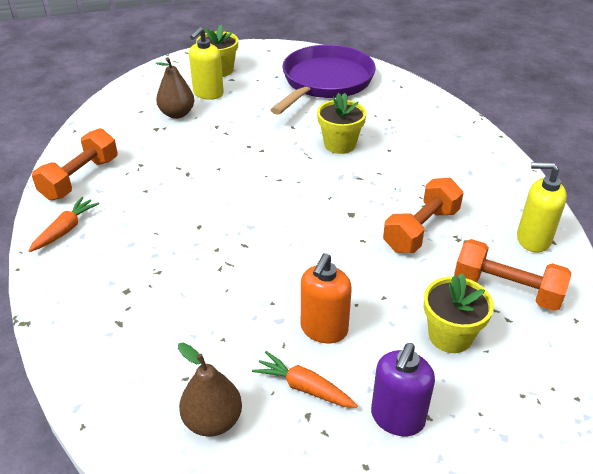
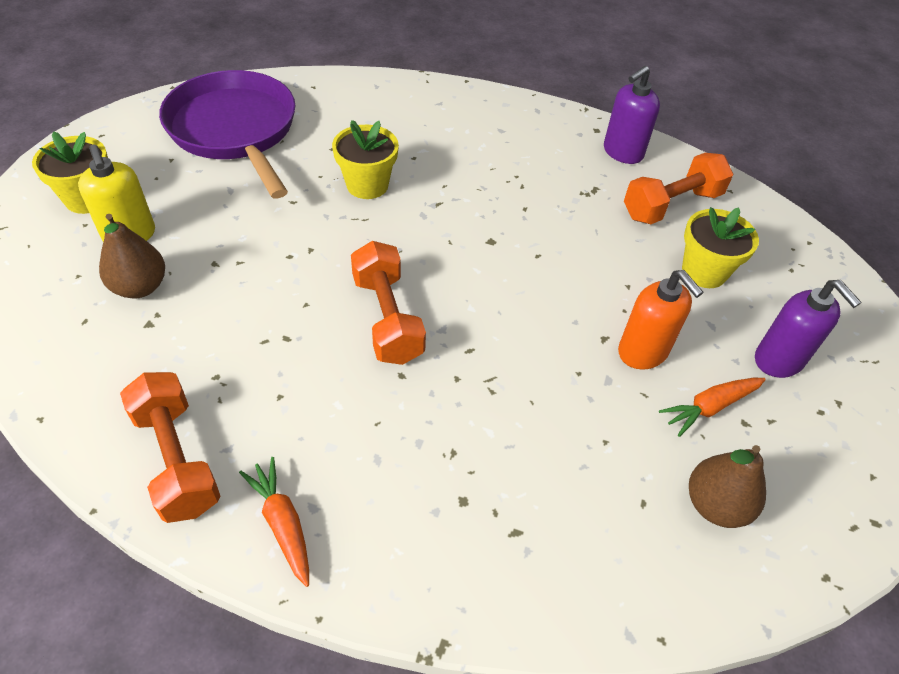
camera: 60 degrees left, 10 degrees up
(421, 230) = (555, 208): orange dumbbell -> orange dumbbell (387, 318)
(533, 239) = (622, 152): yellow soap dispenser -> purple soap dispenser

